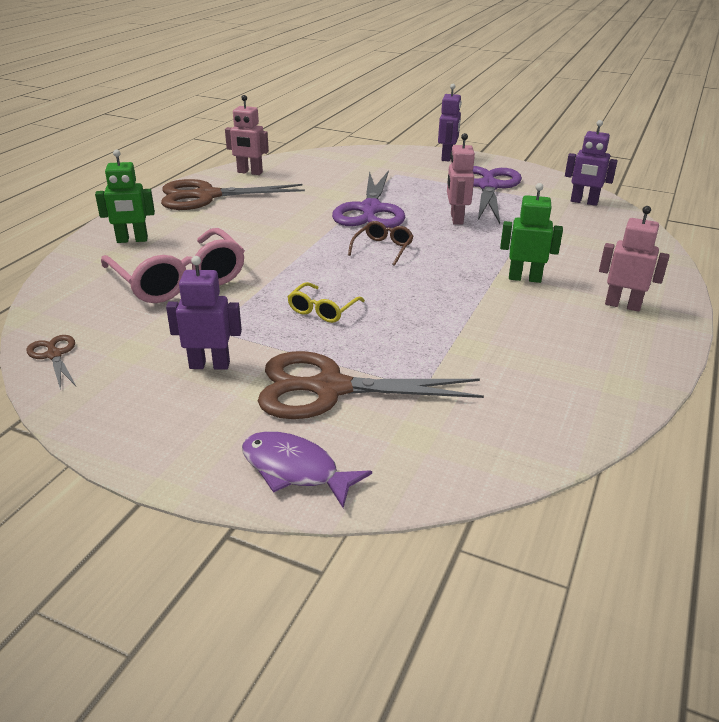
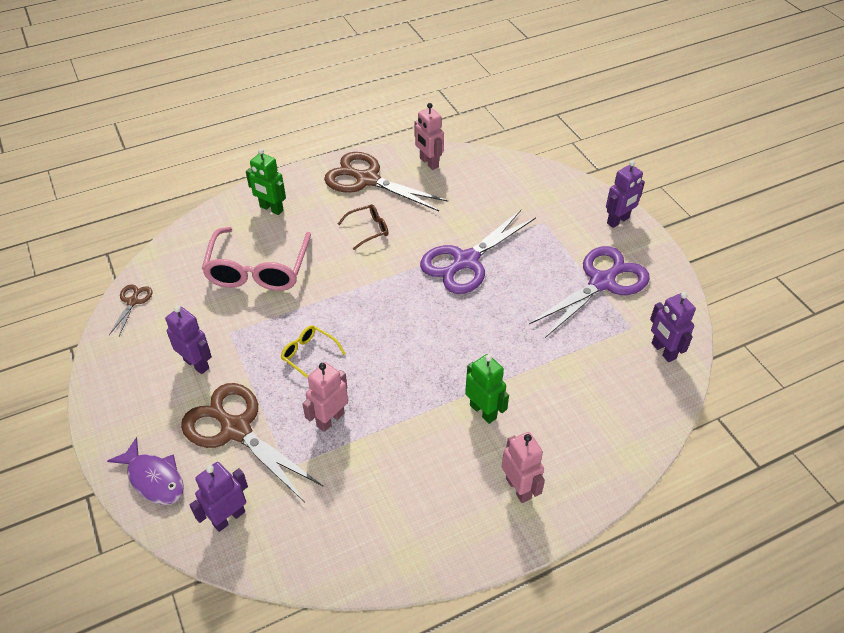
camera: 40 degrees right, 15 degrees up
(295, 470) = (154, 479): purple fish -> purple fish turned 150 degrees clockwise
(322, 310) = (309, 355): yellow glasses -> yellow glasses turned 60 degrees clockwise
(383, 248) = (421, 314): brown glasses -> brown glasses (368, 230)
(426, 452) = (228, 517): none -> purple robot
(456, 219) = (520, 310): pink robot -> pink robot (330, 419)

